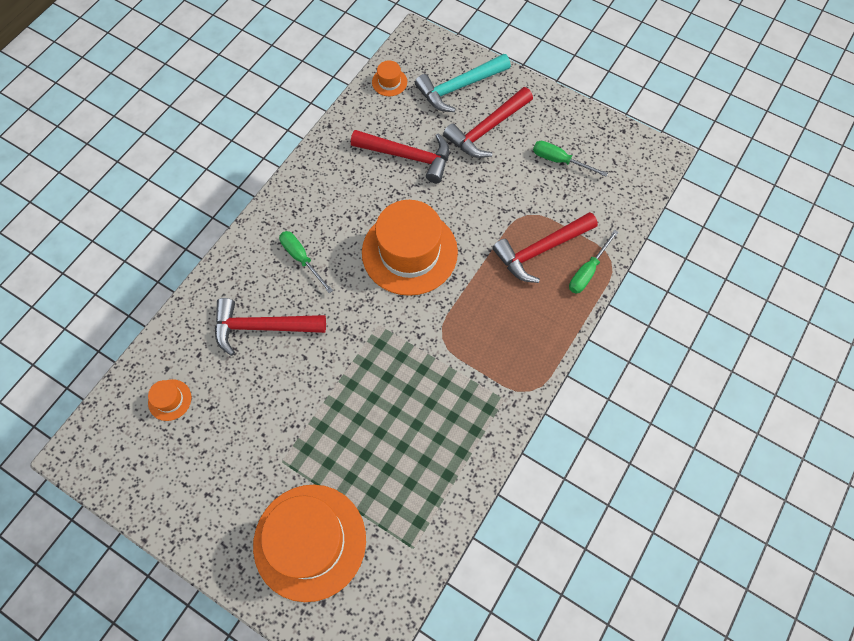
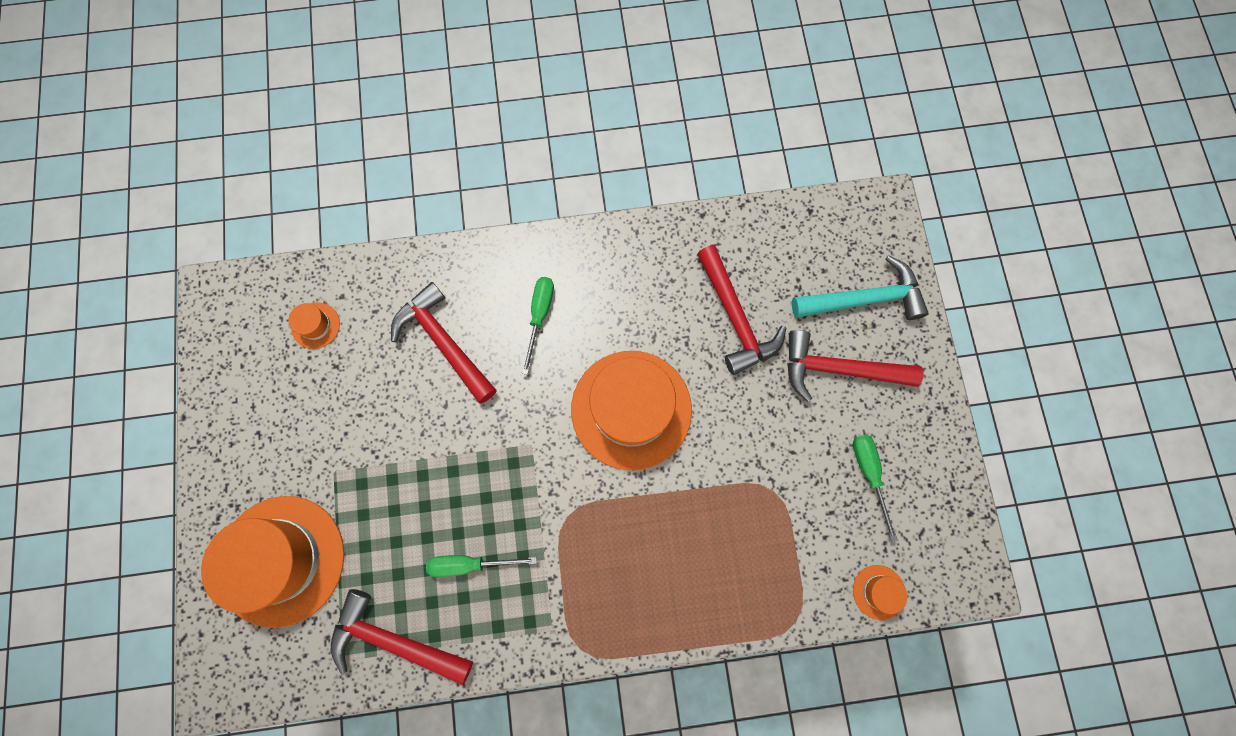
camera: 50 degrees right, 10 degrees up
(389, 82) = (805, 227): orange hat -> orange hat (878, 592)
(459, 87) = (863, 299): turquoise hammer -> turquoise hammer turned 150 degrees clockwise
(541, 250) = (745, 538): red hammer -> red hammer (395, 640)
(587, 271) = (761, 606): green screwdriver -> green screwdriver (470, 563)

